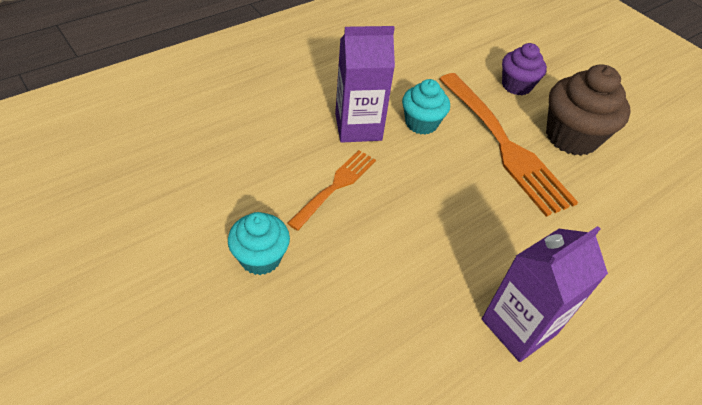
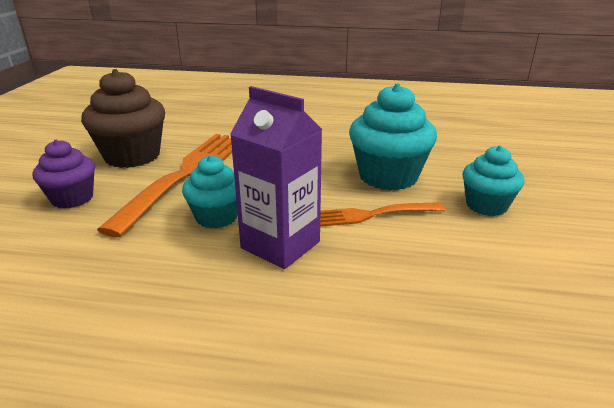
camera: 130 degrees left, 20 degrees down
(370, 246) = (388, 176): none -> turquoise cupcake
(518, 327) = (344, 125): purple carton -> none

